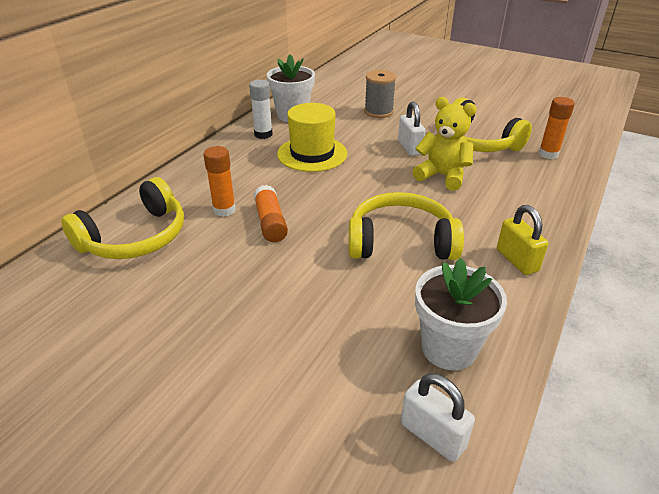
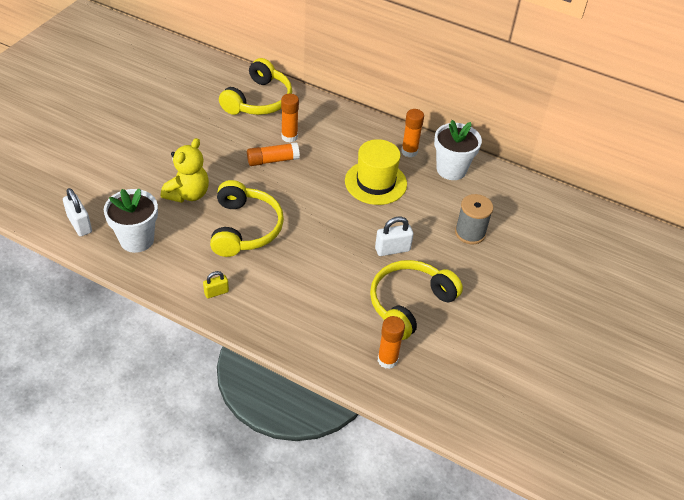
camera: 85 degrees right, 10 degrees up
(135, 237) = (259, 100): yellow headphones -> yellow headphones turned 105 degrees counterclockwise
(263, 134) = (409, 151): white glue stick -> orange glue stick
(432, 435) = (80, 224): white padlock -> white padlock turned 75 degrees counterclockwise
(442, 176) = (340, 266): yellow teddy bear -> yellow teddy bear (188, 194)
(517, 260) = (216, 292): yellow padlock -> yellow padlock, size x0.65

